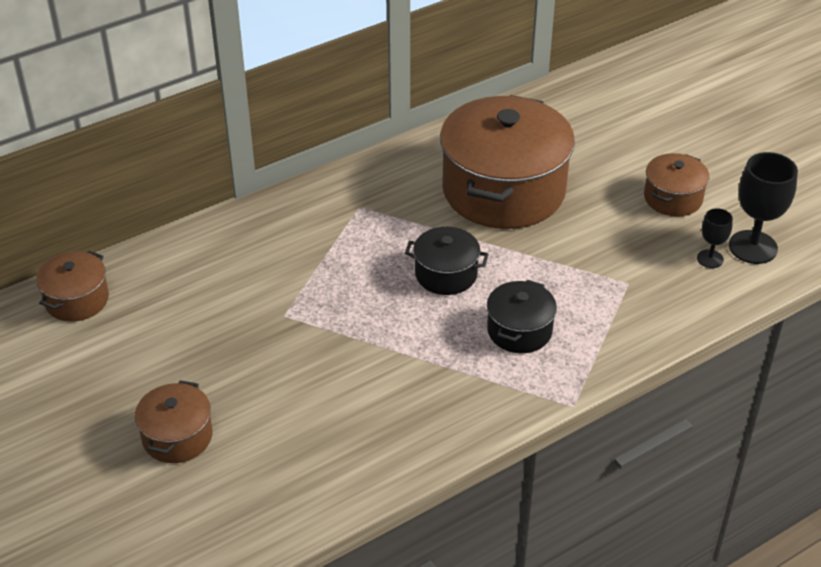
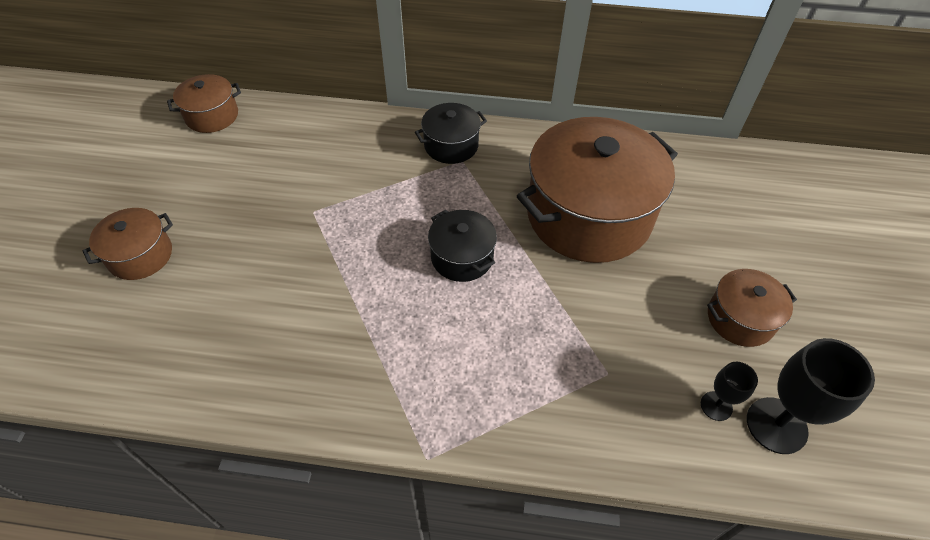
camera: 40 degrees right, 10 degrees up
(519, 331) = (463, 349): black pot -> black pot (451, 145)

